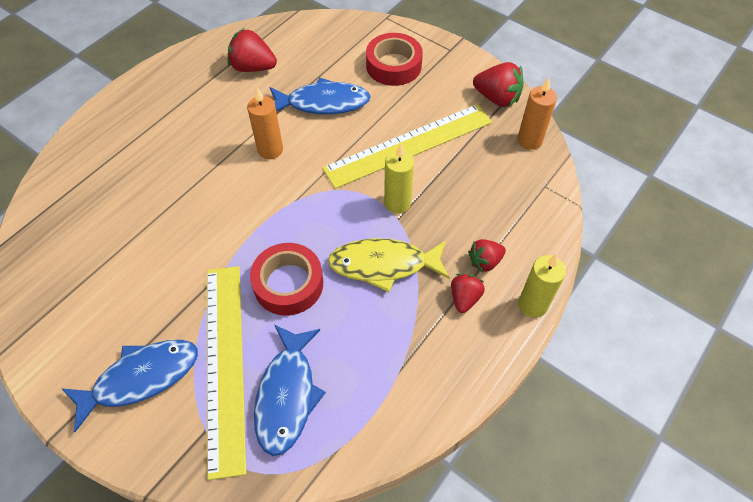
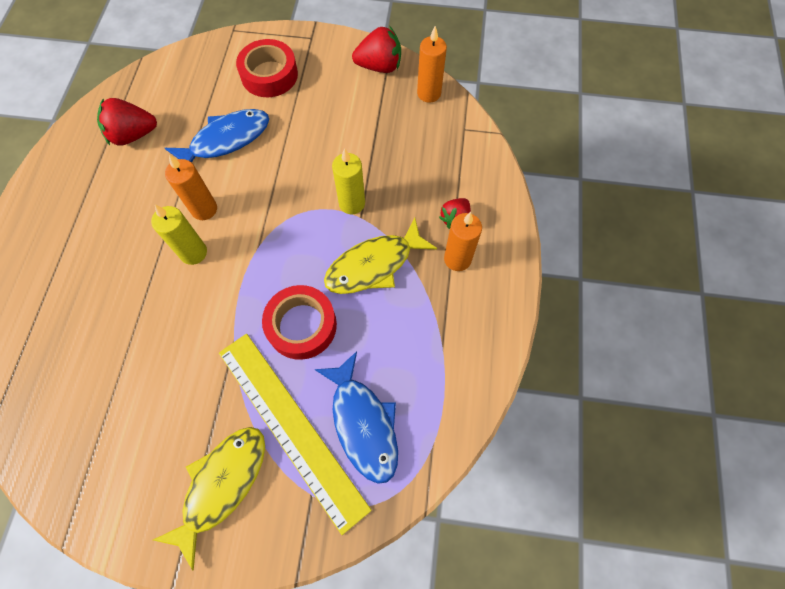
camera: 30 degrees left, 10 degrees up
(140, 378) = (222, 485): blue fish -> yellow fish
(409, 145) = (329, 145): yellow ruler -> none
(464, 298) = (457, 259): red strawberry -> orange candle
(533, 305) = (513, 236): yellow candle -> yellow candle (193, 253)

